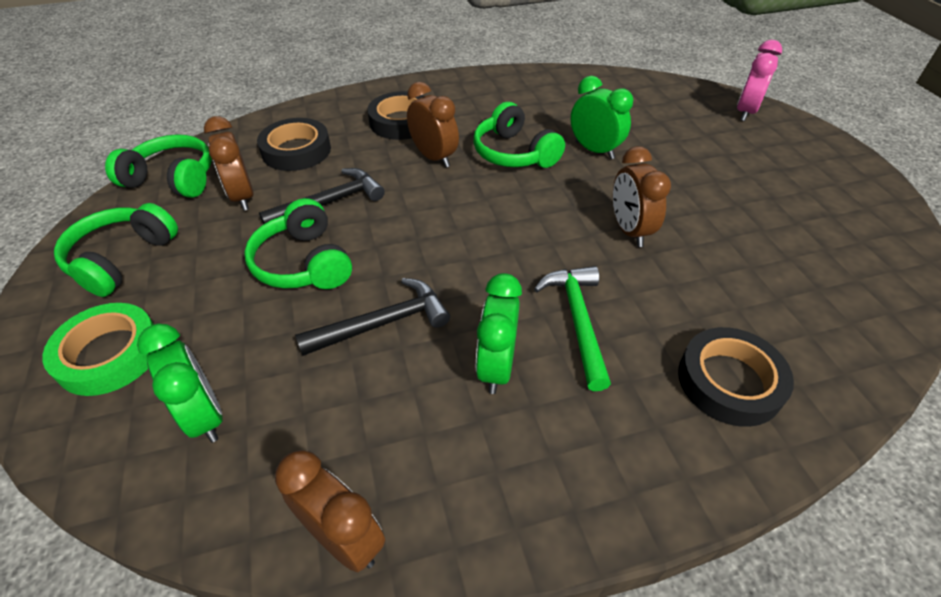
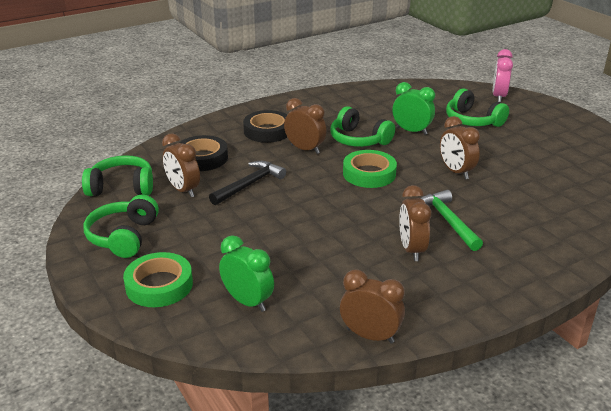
camera: 15 degrees left, 15 degrees down
(304, 263) = (255, 219): green headphones -> green headphones (472, 120)
(383, 323) = (329, 241): black hammer -> none
(496, 367) = (411, 249): green clock -> brown clock
(500, 212) = (369, 173): none -> green tape
(729, 381) = (546, 234): black tape -> none

